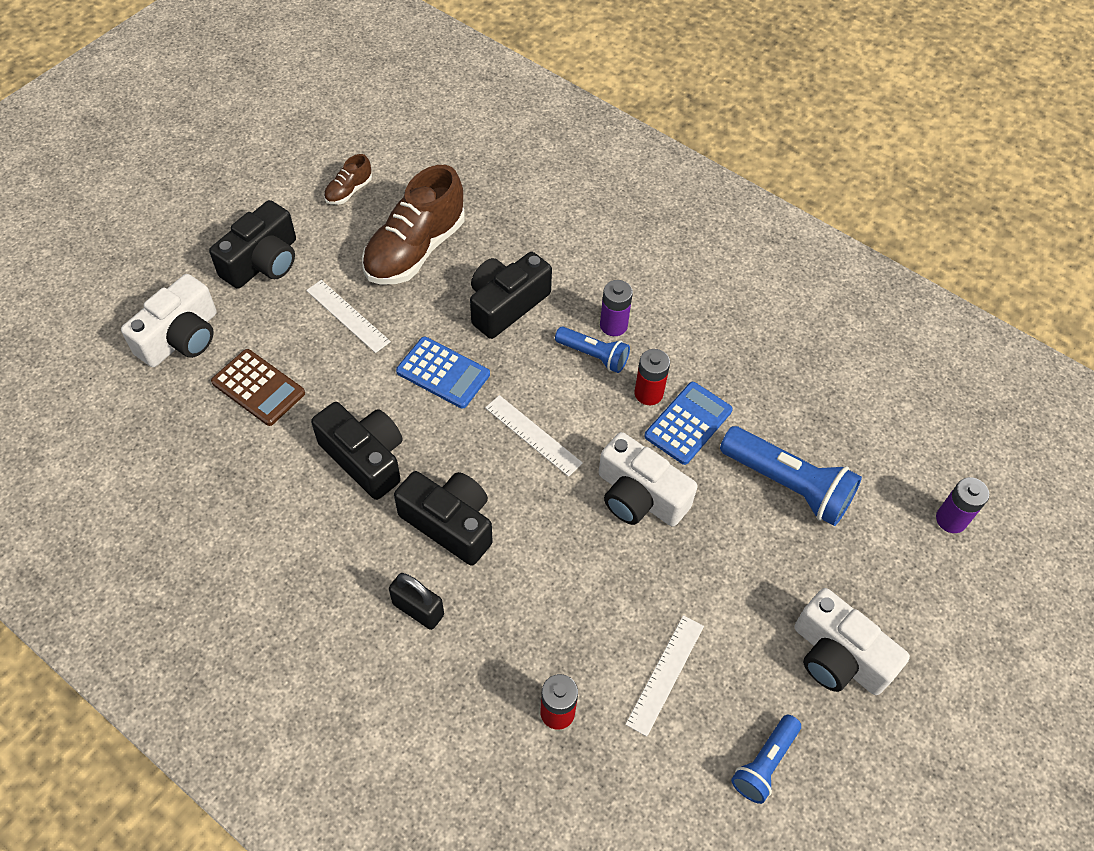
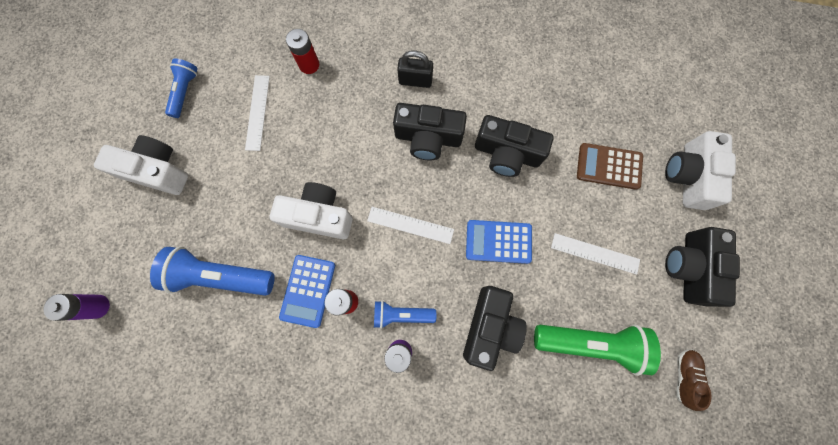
camera: 155 degrees right, 20 degrees up
(415, 250) = (590, 342): brown shoe -> green flashlight

